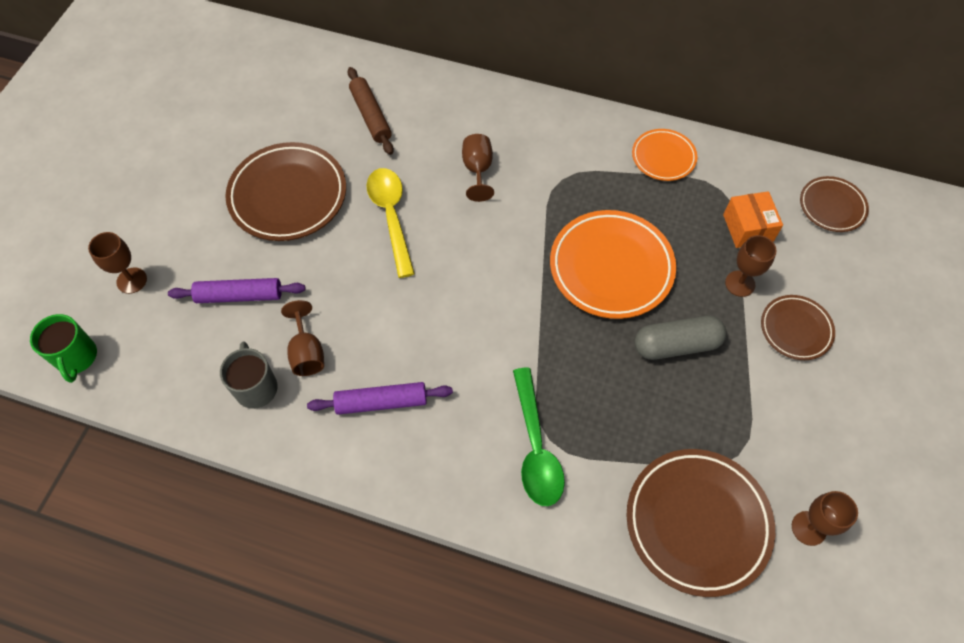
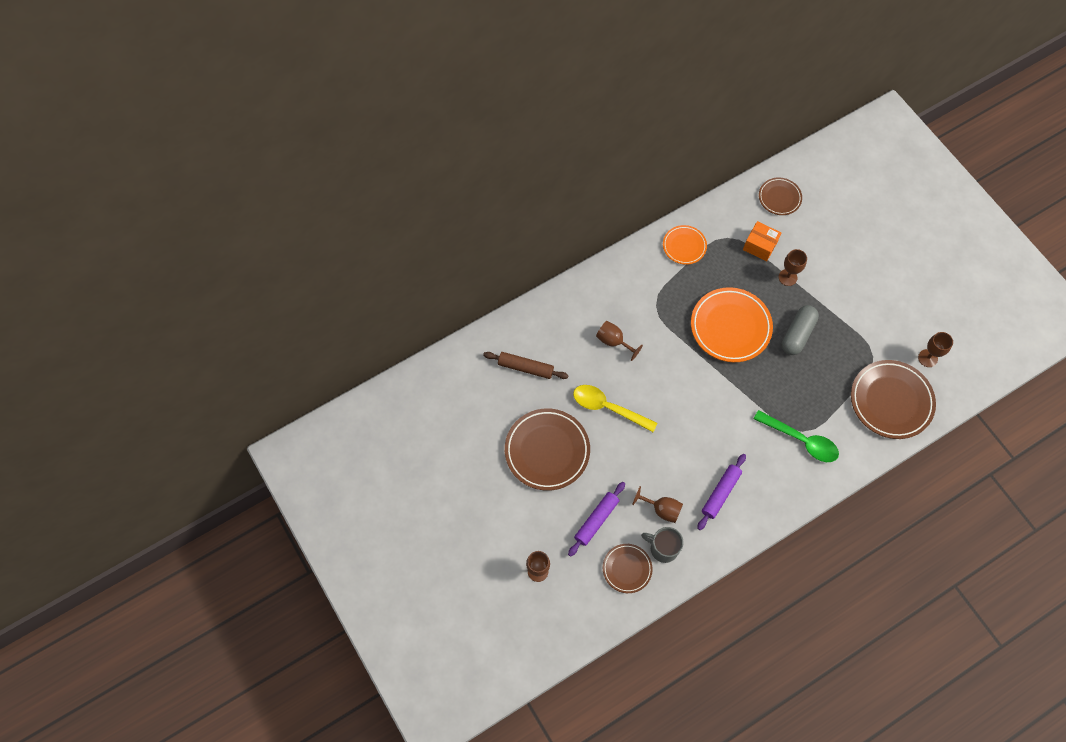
camera: 50 degrees left, 5 degrees up
(76, 357) = (568, 630): green mug -> none
(795, 329) = (831, 276): brown plate -> brown plate (627, 569)

